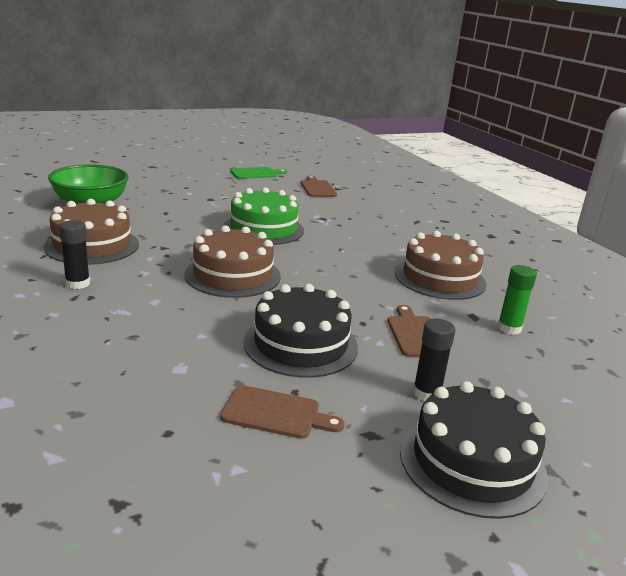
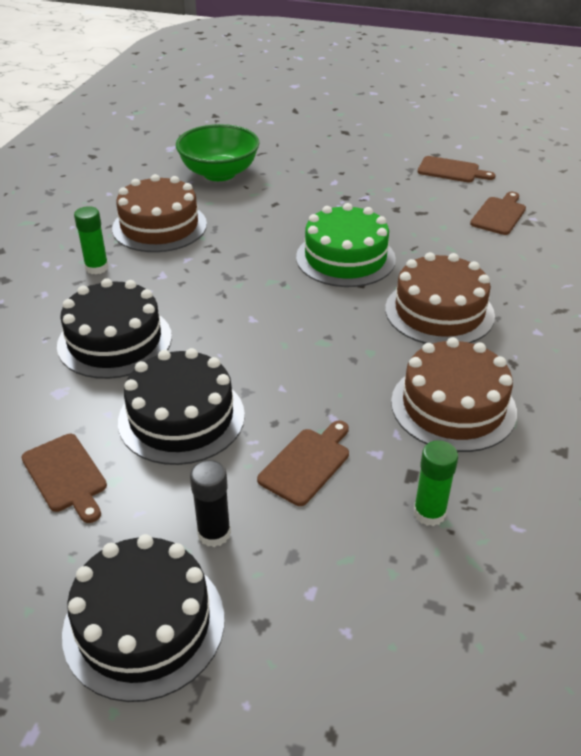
camera: 45 degrees right, 15 degrees up
(77, 283) = (97, 268): black glue stick -> green glue stick
(173, 321) = (115, 341): none -> black cake
(233, 275) = (232, 309): brown cake -> brown cake (439, 312)
(256, 173) = (451, 170): green cutting board -> brown cutting board

